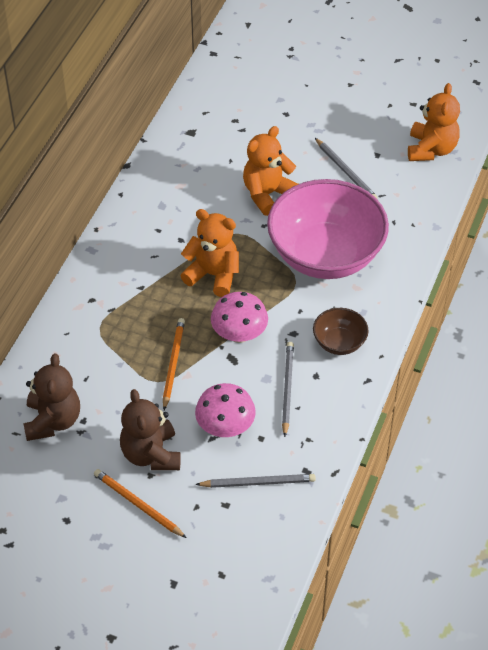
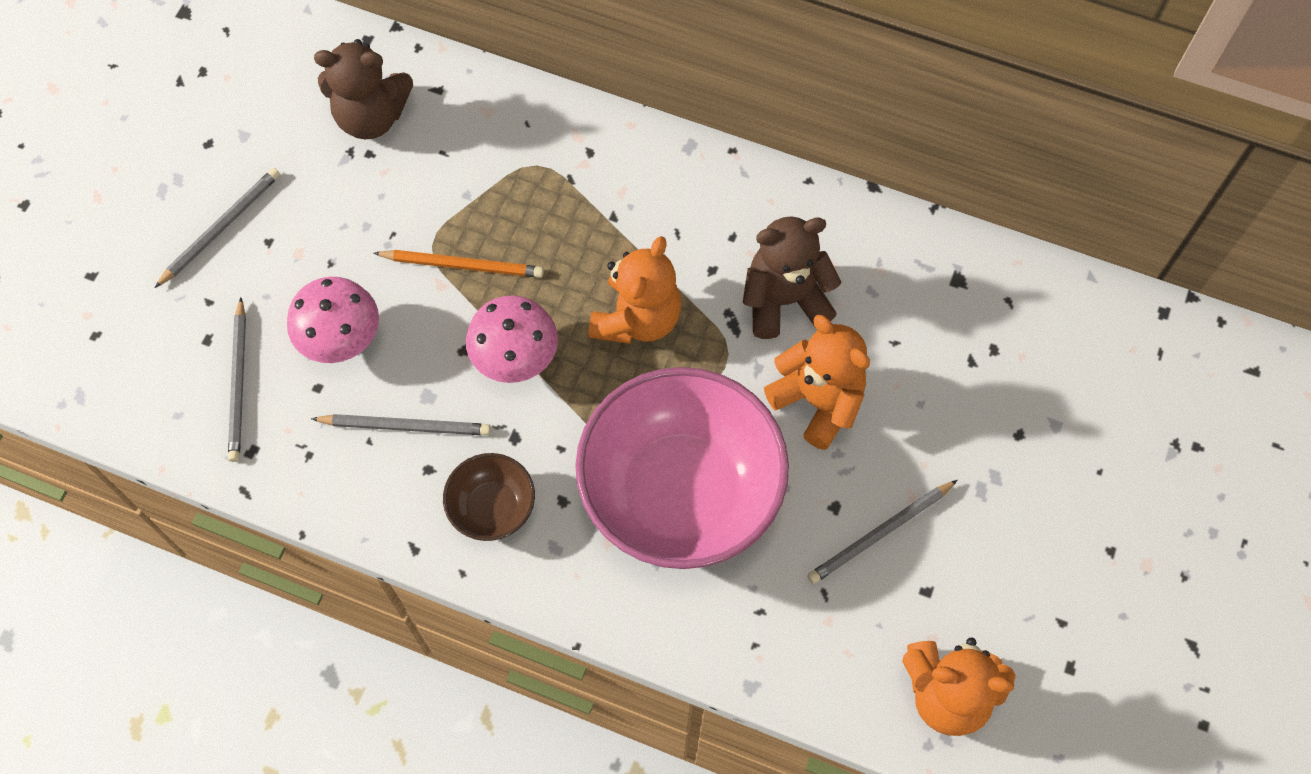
camera: 90 degrees right, 15 degrees up
(138, 505) = (220, 228): orange pencil -> grey pencil
(151, 454) = (303, 241): brown teddy bear -> brown teddy bear (784, 300)

